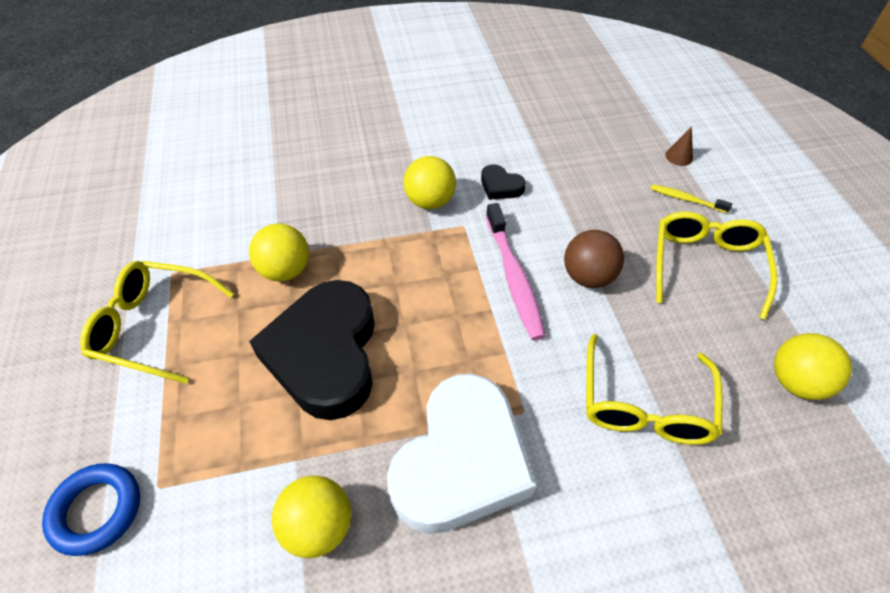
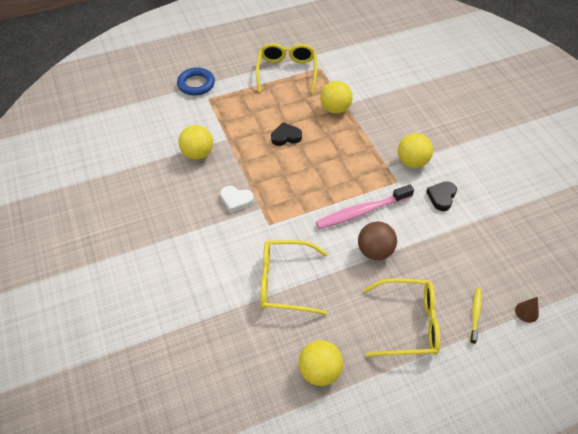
camera: 80 degrees right, 0 degrees up
(325, 354) = (286, 137): black heart -> black heart, size x0.41
(461, 461) = (236, 200): white heart -> white heart, size x0.41

